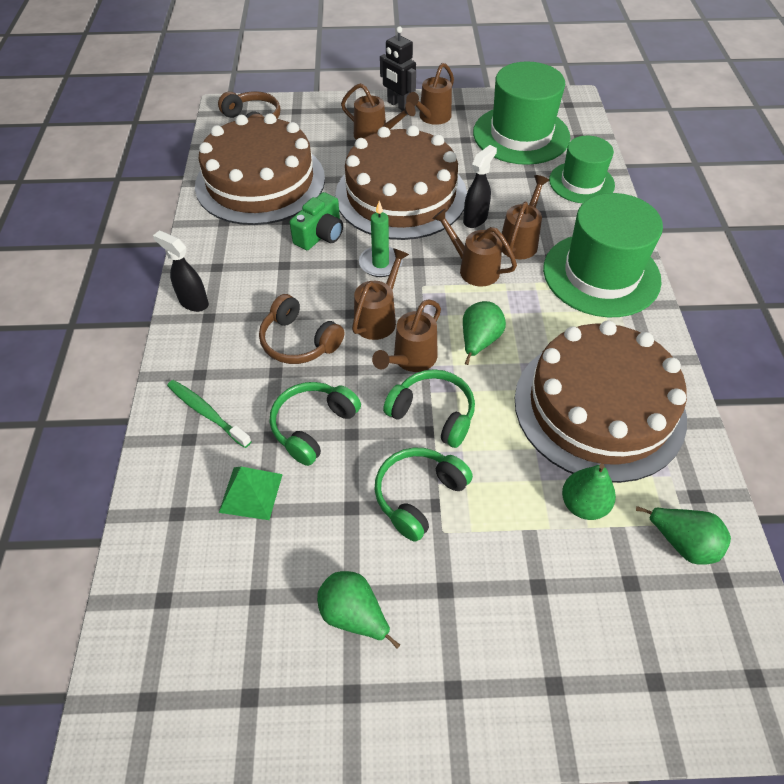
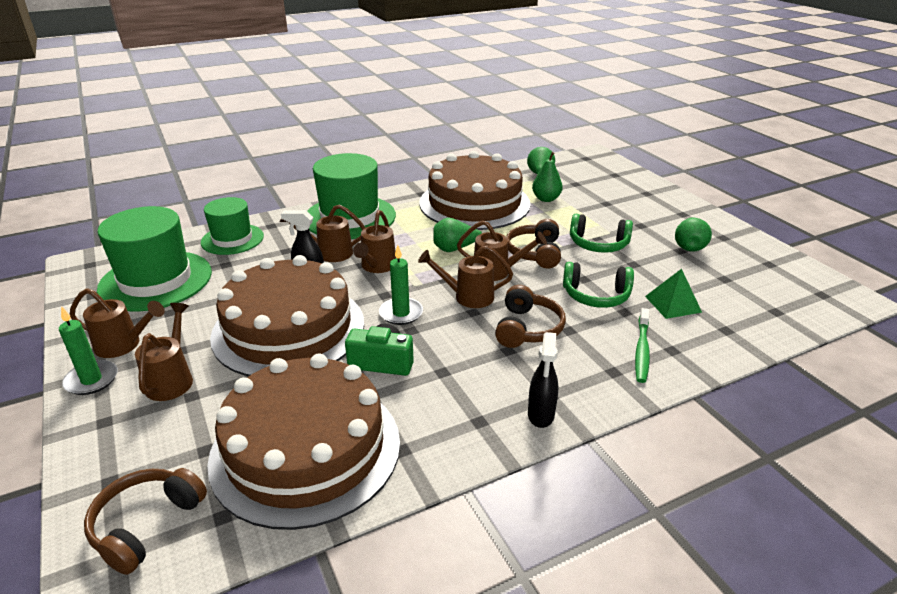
camera: 115 degrees left, 20 degrees down
(398, 105) = (91, 380): black robot -> green candle
(433, 414) = (535, 253): green headphones -> brown headphones

